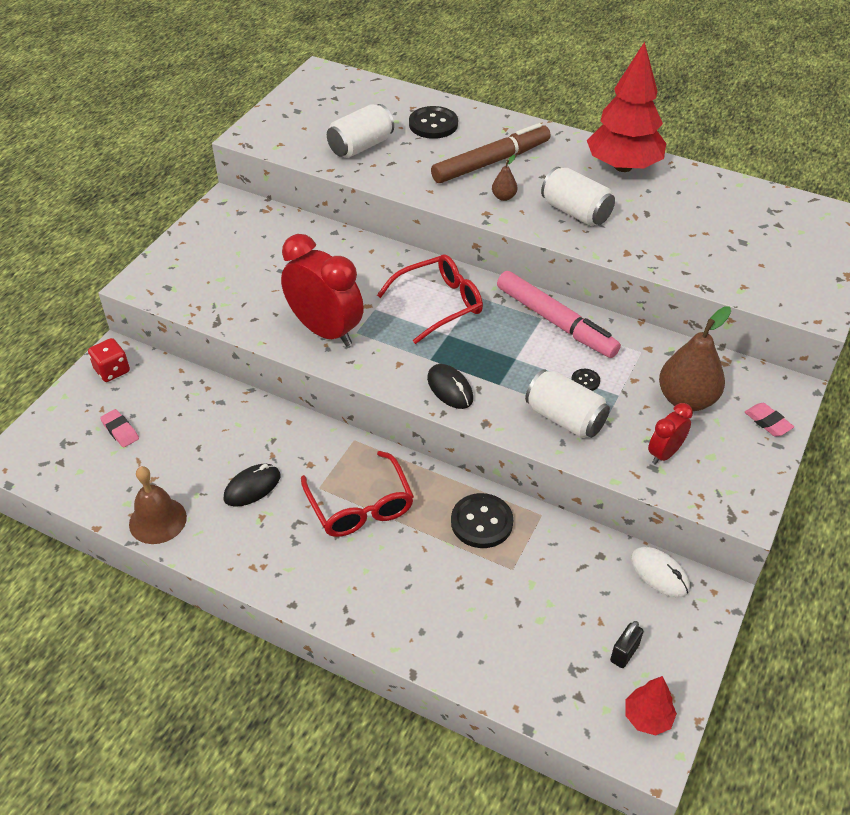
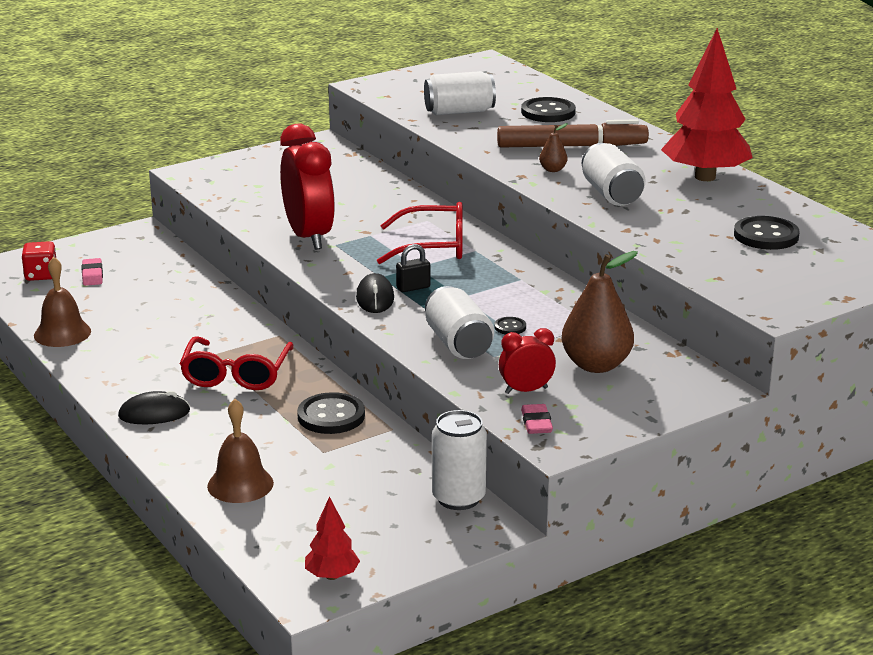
camera: 30 degrees right, 20 degrees down
(112, 370) = (126, 240): red dice -> red dice (41, 275)
(252, 487) = (159, 337): black mouse -> black mouse (154, 414)
(481, 643) = (240, 484): none -> brown bell
(555, 322) = (531, 285): pink marker -> none
(624, 653) = (361, 533): black padlock -> black padlock (413, 288)
(659, 574) = (458, 498): white mouse -> white can
(729, 222) = (766, 236): none -> black button
(768, 422) = (662, 401): pink eraser -> pink eraser (536, 423)

